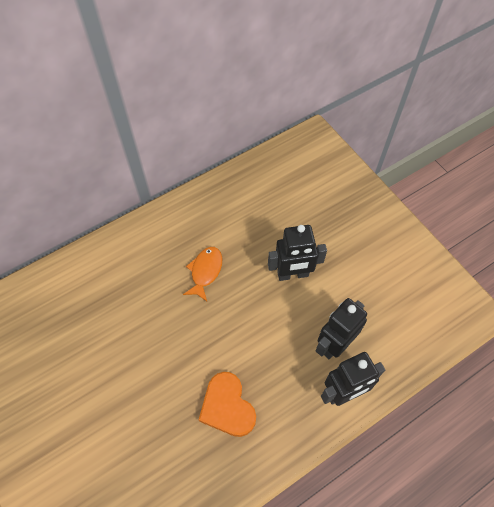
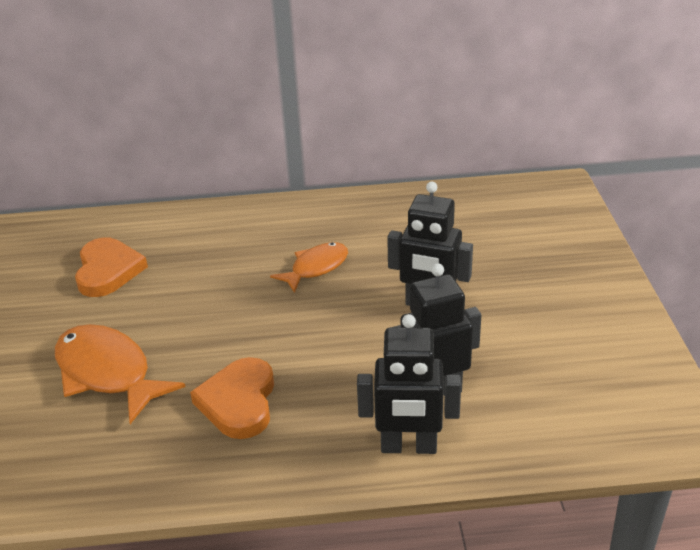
camera: 30 degrees right, 25 degrees down
(64, 334) = (108, 271): none -> orange heart
(128, 424) = (108, 373): none -> orange fish

